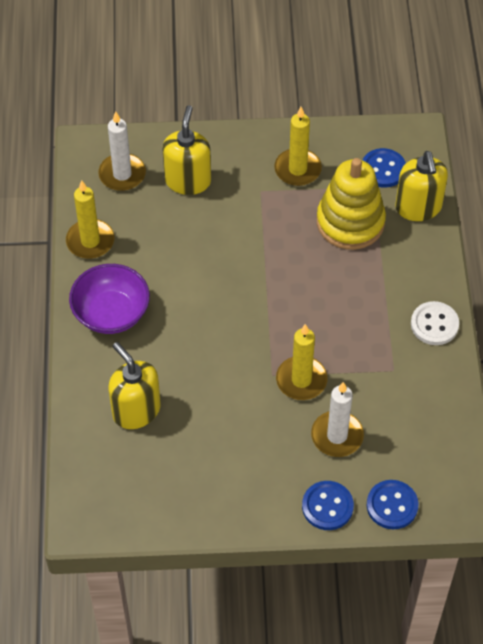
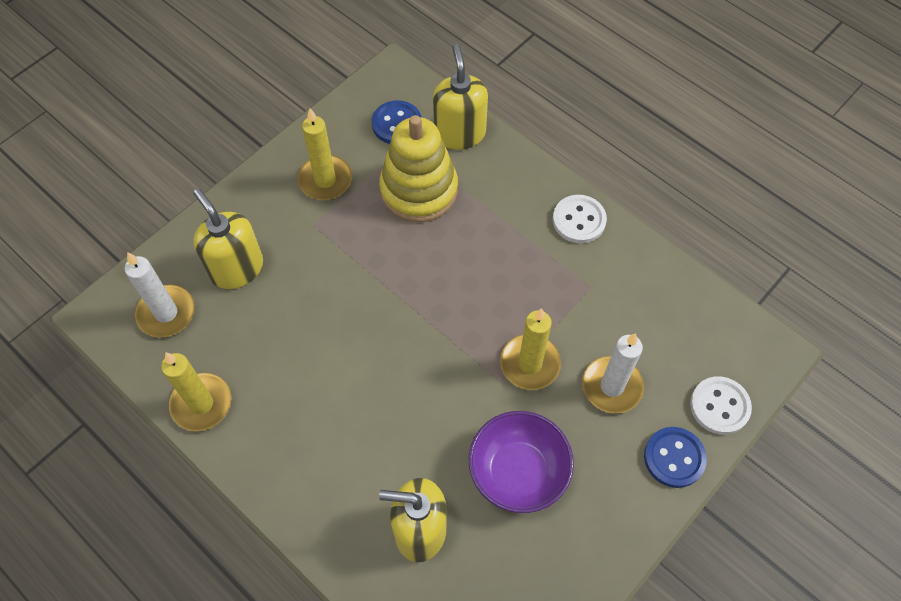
camera: 45 degrees left, 5 degrees up
(111, 313) = (296, 456): purple bowl -> purple bowl (518, 471)
(392, 505) = (719, 406): blue button -> white button
(418, 207) = (459, 133): yellow soap dispenser -> yellow soap dispenser turned 135 degrees counterclockwise

